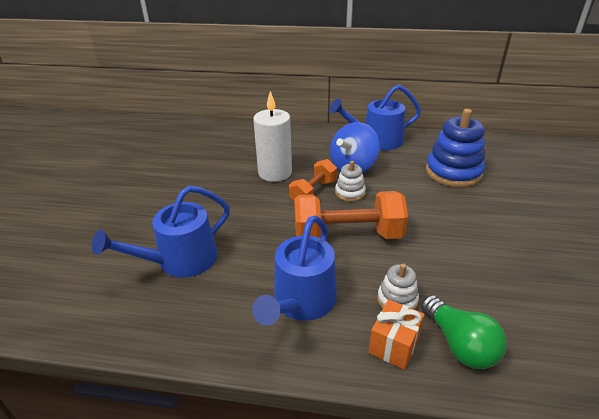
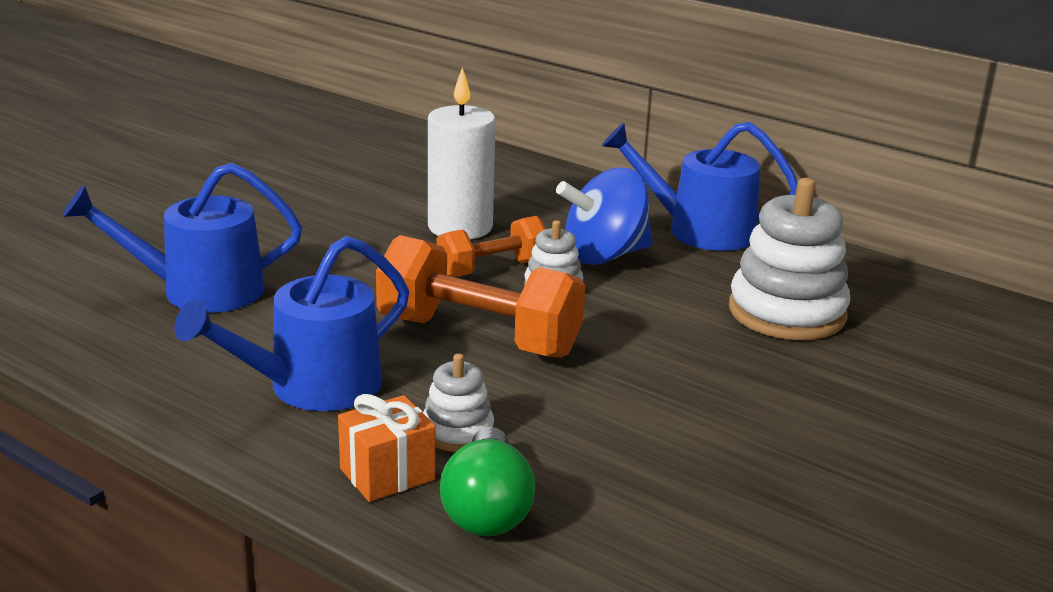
camera: 25 degrees right, 10 degrees down
(453, 172) = (787, 312): blue stacking toy -> white stacking toy

